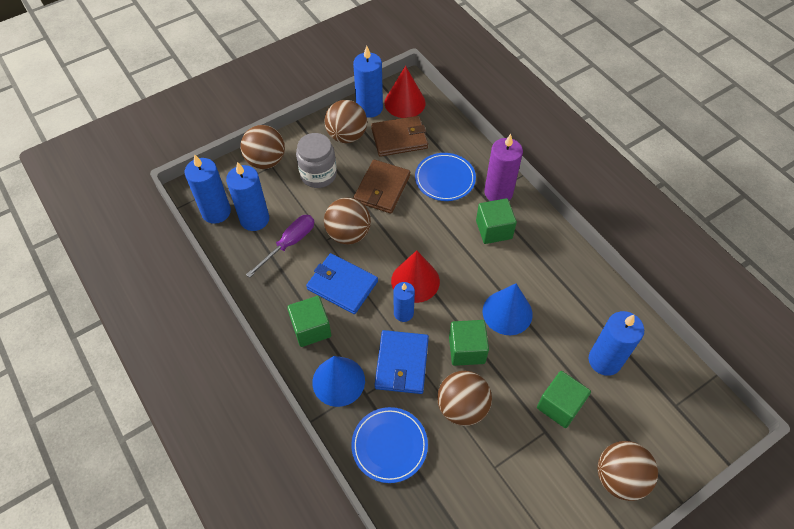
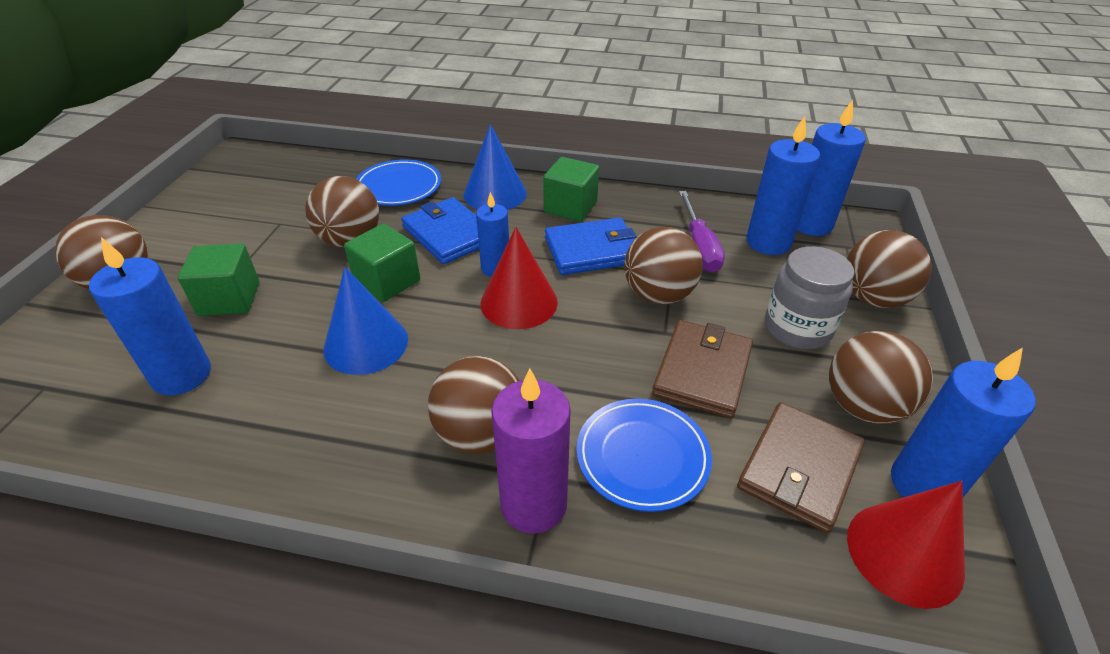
camera: 135 degrees right, 15 degrees down
(382, 188) = (702, 371): brown wallet -> brown wallet turned 45 degrees clockwise
(494, 230) = (480, 434): green cube -> brown ball

